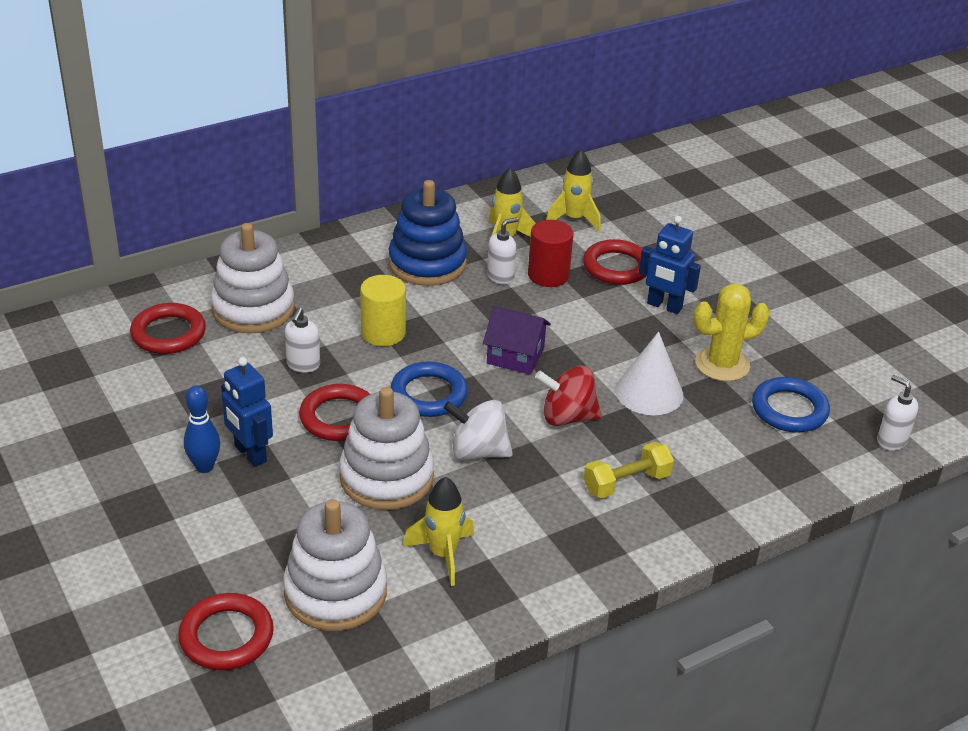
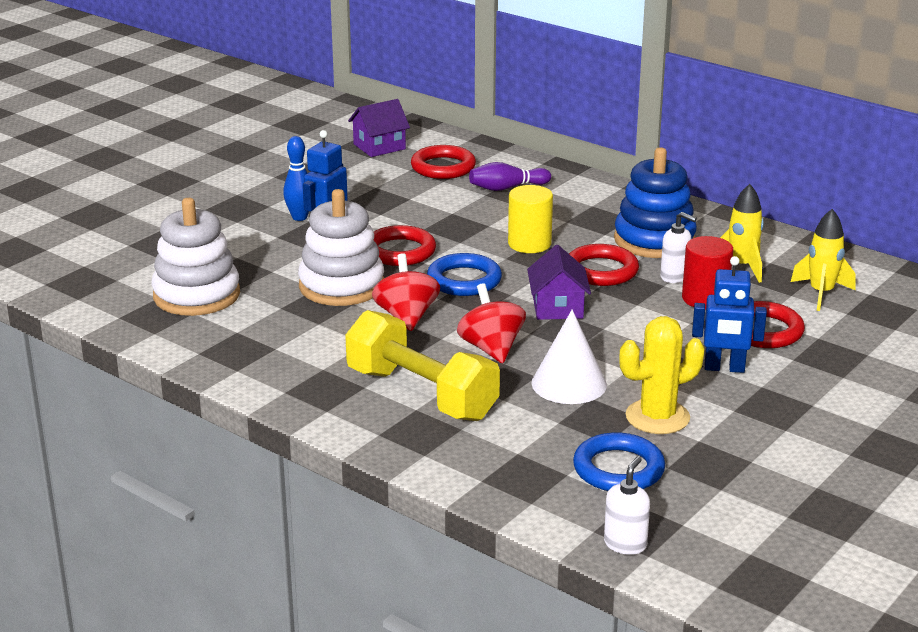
camera: 70 degrees right, 10 degrees down
(74, 361) = (379, 146): none -> purple house
(226, 636) = (129, 267): red ring -> red ring (601, 271)
(253, 309) = (507, 188): white stacking toy -> purple bowling pin
(303, 365) = (453, 223): white soap dispenser -> none
(443, 554) = (266, 328): yellow rocket -> none
(478, 451) = (406, 317): white spinning top -> red spinning top
(626, 483) = (421, 394): yellow dumbbell -> yellow dumbbell, size x1.80
(664, 306) = (724, 368): blue robot -> blue robot turned 90 degrees counterclockwise
(722, 364) = (657, 417): yellow cactus -> yellow cactus turned 75 degrees counterclockwise

